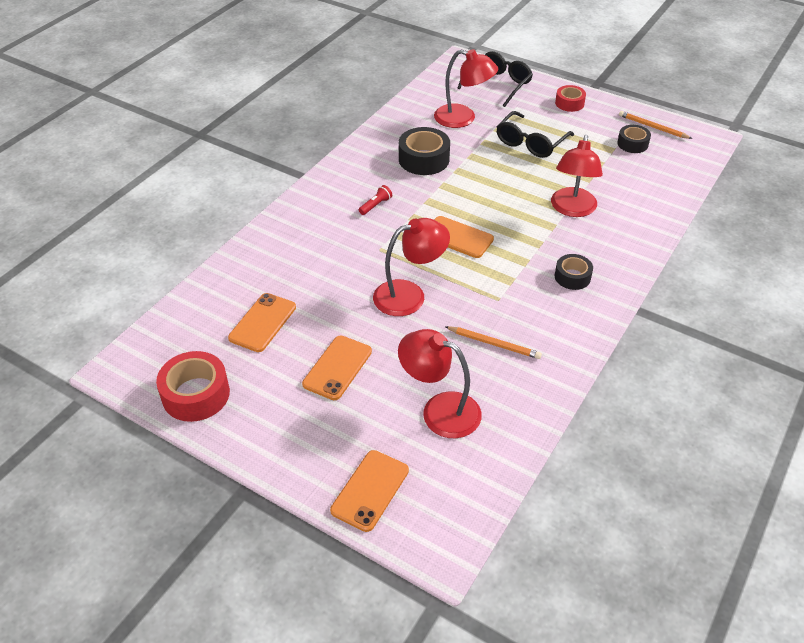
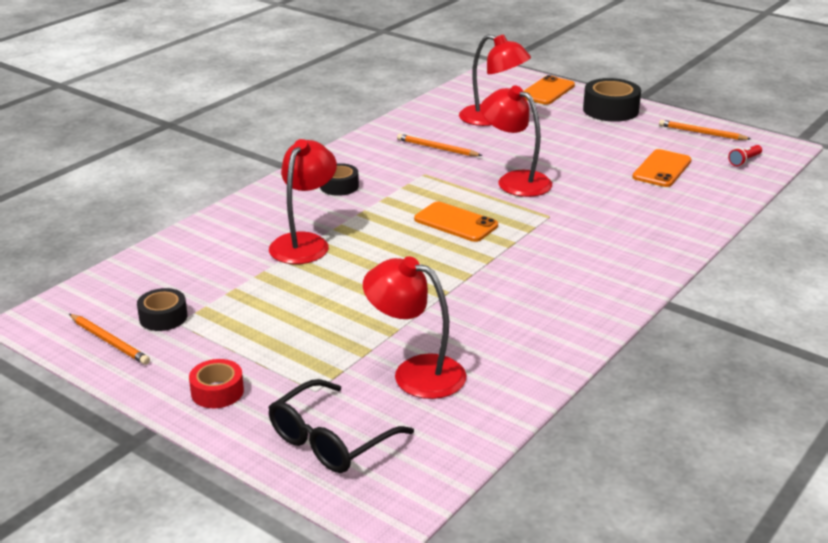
camera: 175 degrees left, 15 degrees down
(196, 394) = (702, 133): red tape -> orange pencil
(337, 368) = (581, 141): orange phone -> none
(376, 205) = (557, 258): red flashlight -> red flashlight (744, 161)
(409, 295) = (515, 181): red lamp -> red lamp turned 60 degrees clockwise
(424, 159) = (489, 311): black tape -> black tape (610, 110)
(530, 143) = (319, 326): black glasses -> none

